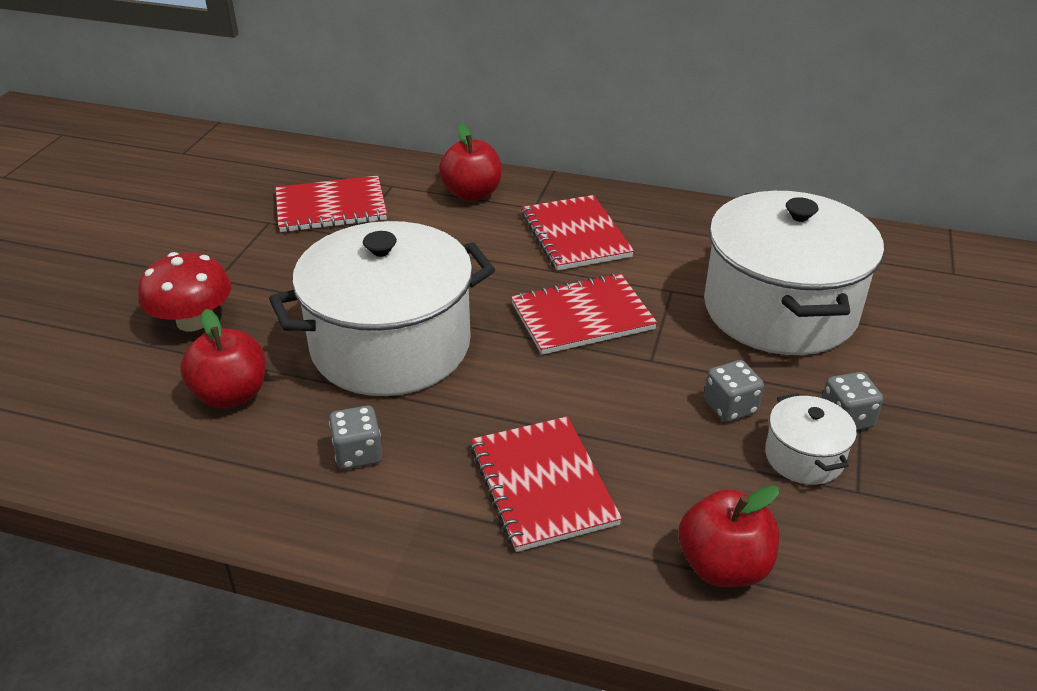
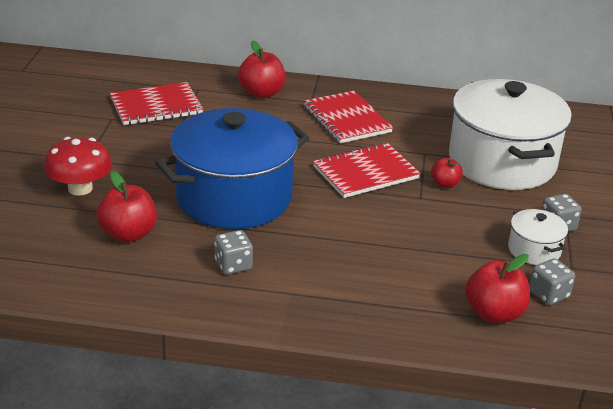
camera: 10 degrees left, 5 degrees down
(391, 346) = (234, 197): white pot -> blue pot
(543, 485) = (366, 276): red notebook -> none
(690, 340) = (445, 184): none -> red apple
(730, 407) = (480, 223): grey dice -> grey dice (548, 294)

